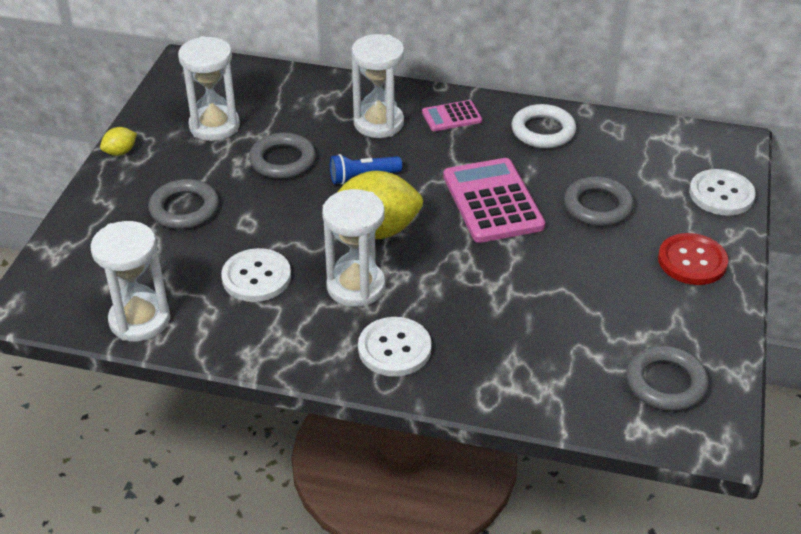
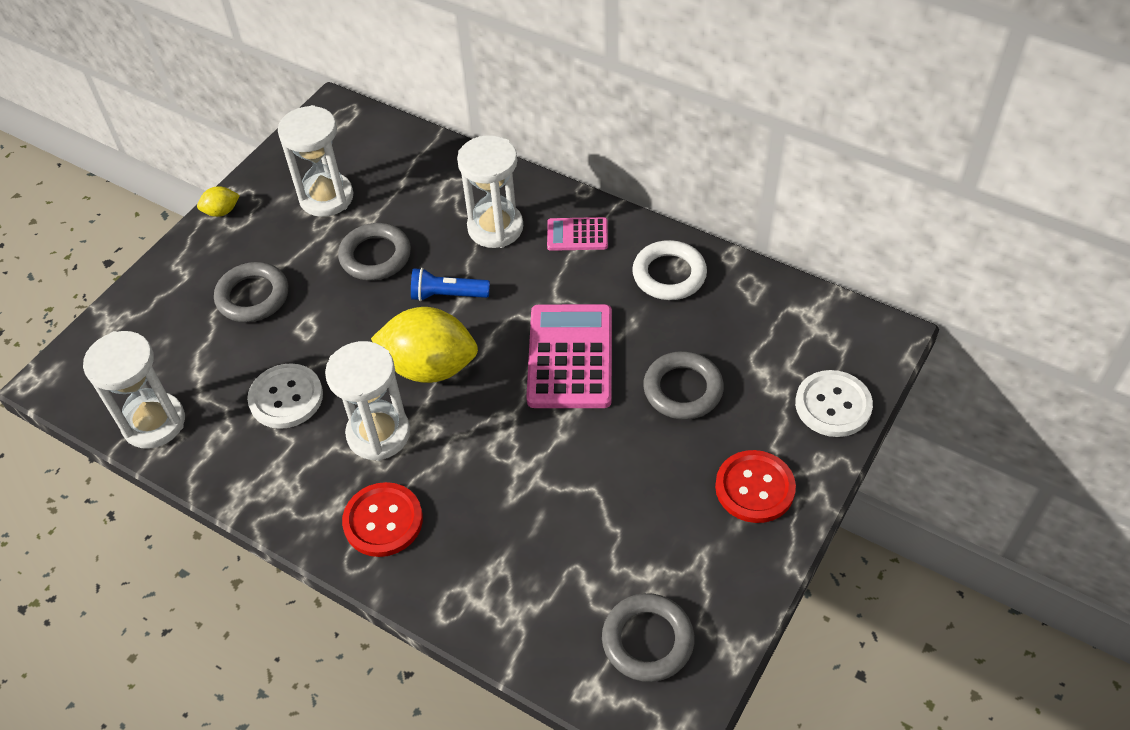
camera: 20 degrees right, 10 degrees up
(394, 348) = (383, 521): white button -> red button

